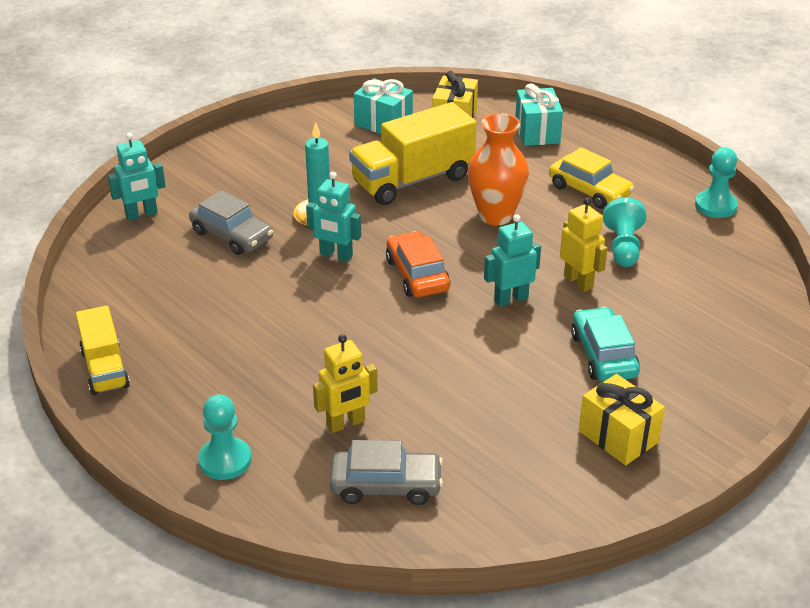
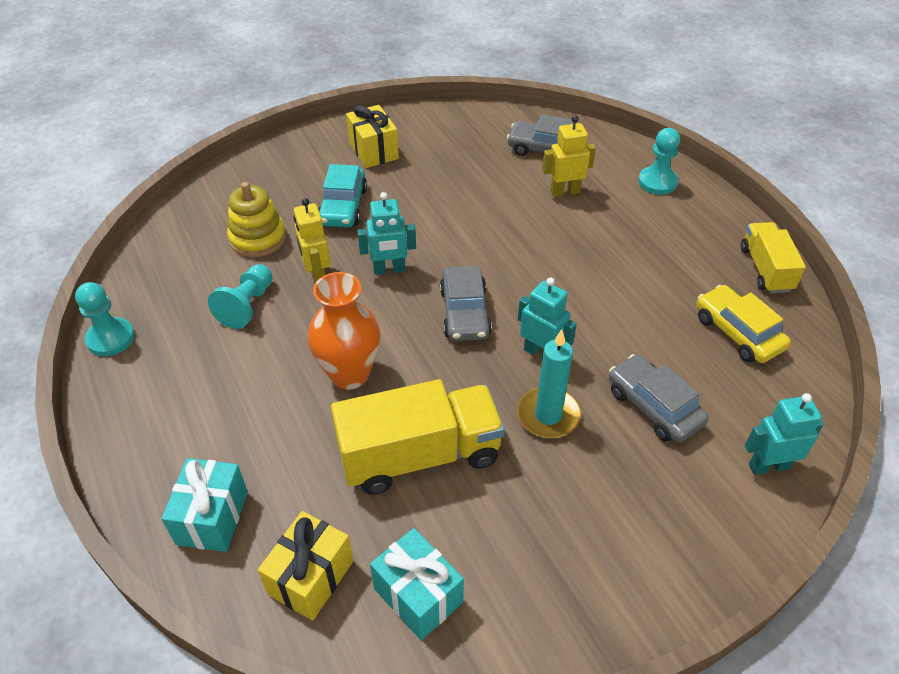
camera: 165 degrees left, 10 degrees up
(417, 275) = (465, 312): orange car -> grey car
(589, 190) = (223, 390): yellow car -> yellow car (737, 332)
(667, 305) = (257, 238): none -> yellow stacking toy

